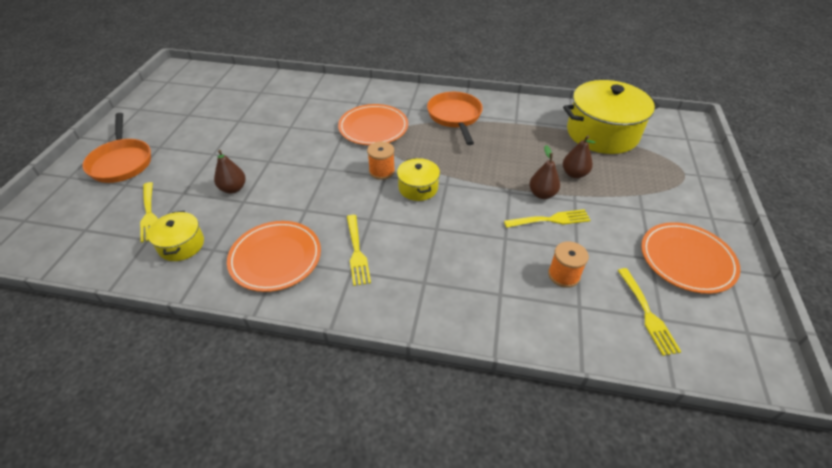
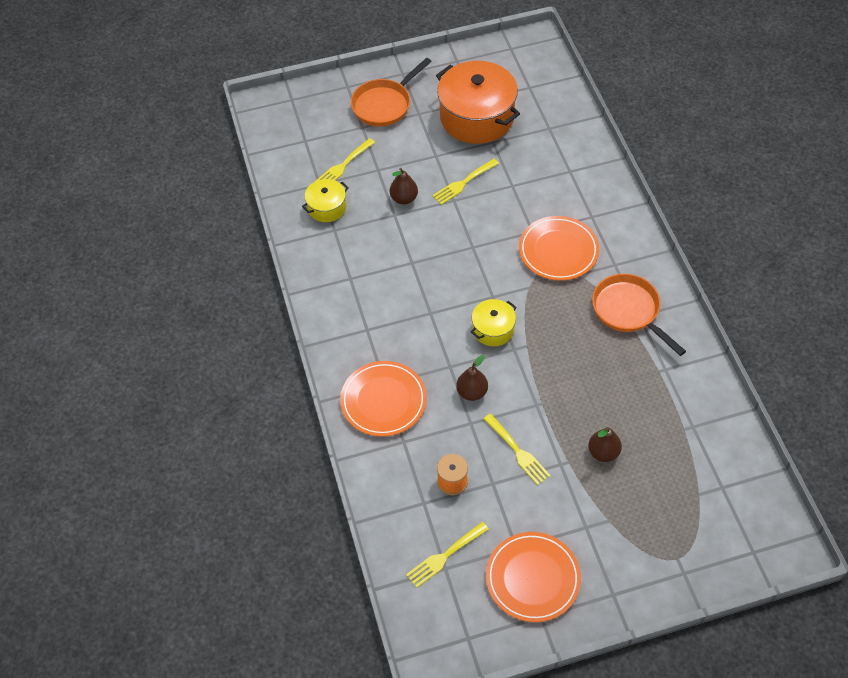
camera: 65 degrees right, 10 degrees up
(205, 119) = (477, 117): none -> orange pot
(275, 258) = (350, 274): orange plate -> orange plate (383, 401)
(357, 252) = (388, 323): yellow fork -> yellow fork (463, 183)
(382, 171) = (497, 290): orange spool -> none
(455, 117) = (629, 311): orange pan -> orange pan turned 90 degrees counterclockwise
(542, 194) = (551, 433): brown pear -> brown pear (472, 392)
(602, 133) = (700, 460): yellow pot -> none

